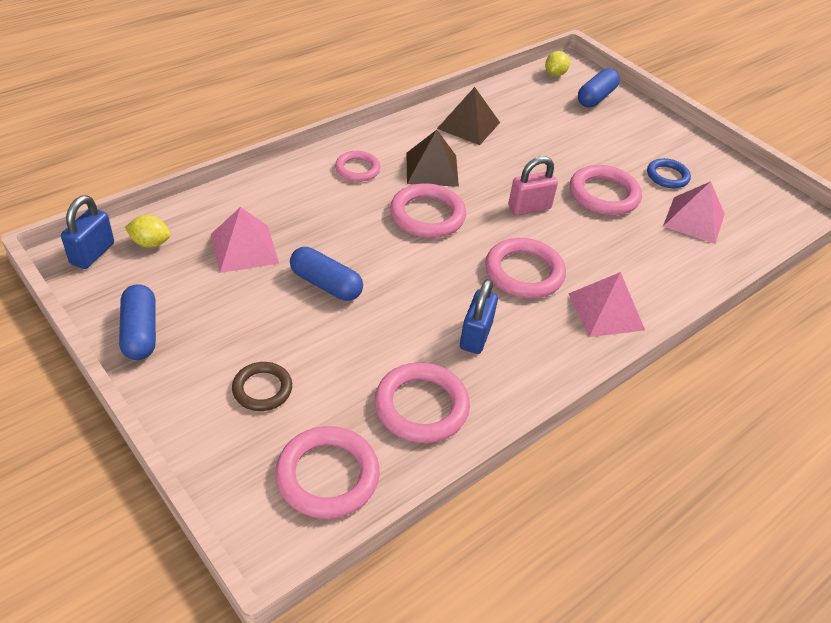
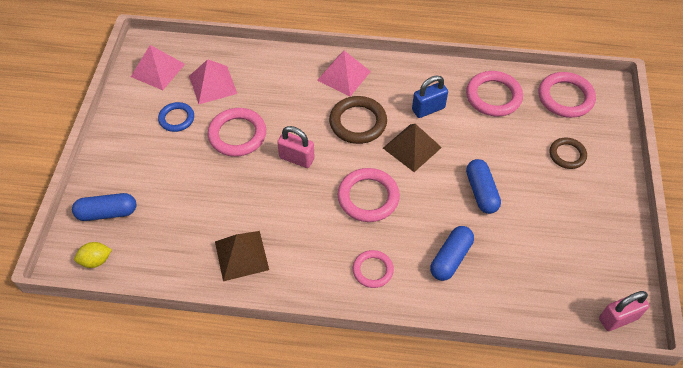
camera: 130 degrees left, 10 degrees up
(92, 253) = (618, 318): blue padlock -> pink padlock
(140, 332) = (615, 232): blue capsule -> blue capsule (450, 258)
(150, 243) = (572, 301): yellow lemon -> none
(244, 248) = (511, 253): pink pyramid -> pink pyramid (157, 70)
(432, 169) = (320, 233): brown pyramid -> brown pyramid (412, 147)
(524, 272) = (358, 122): pink ring -> brown ring

